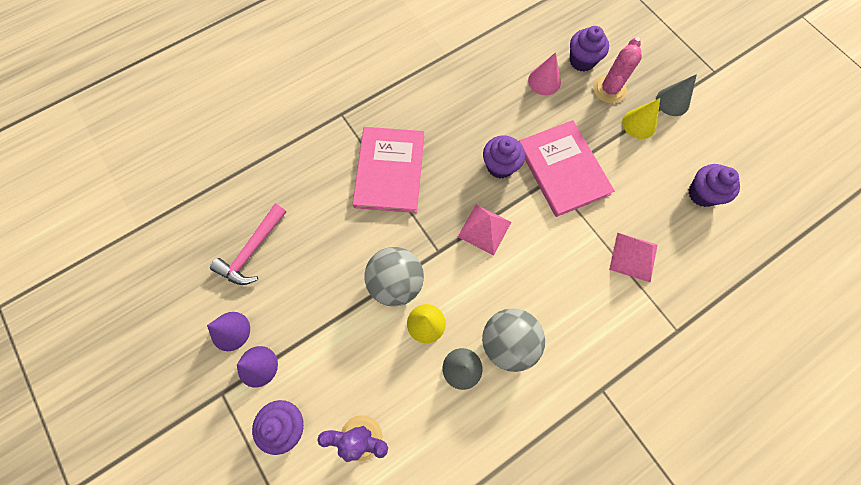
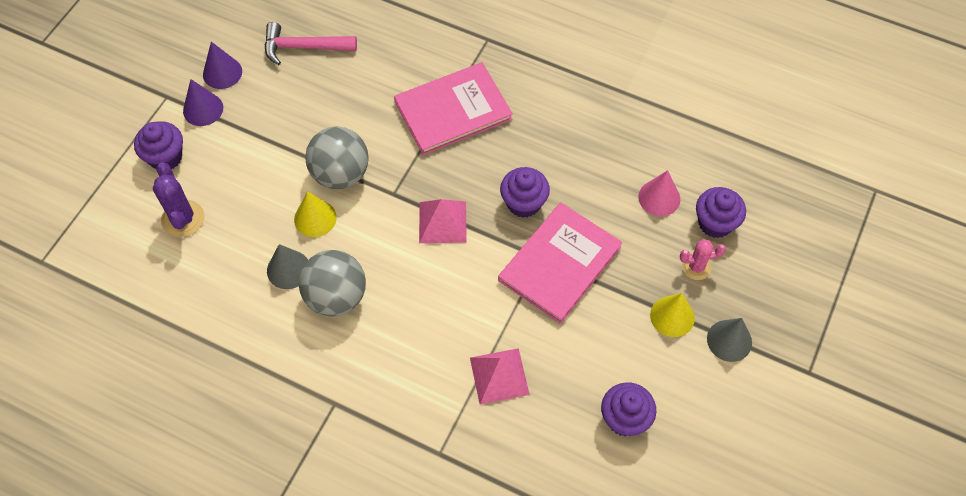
camera: 60 degrees right, 10 degrees down
(609, 89) = (696, 267): pink cactus -> pink cactus, size x0.67

